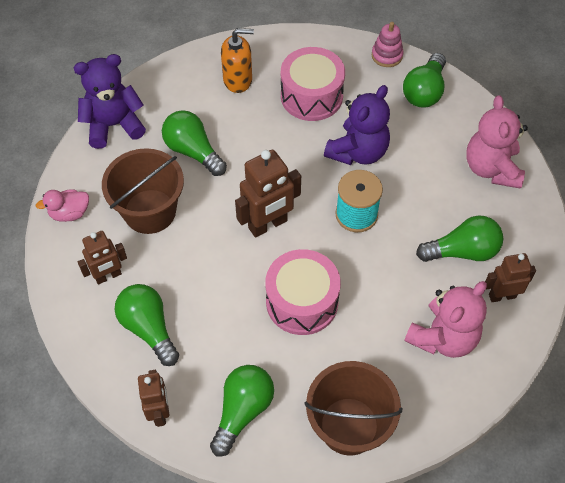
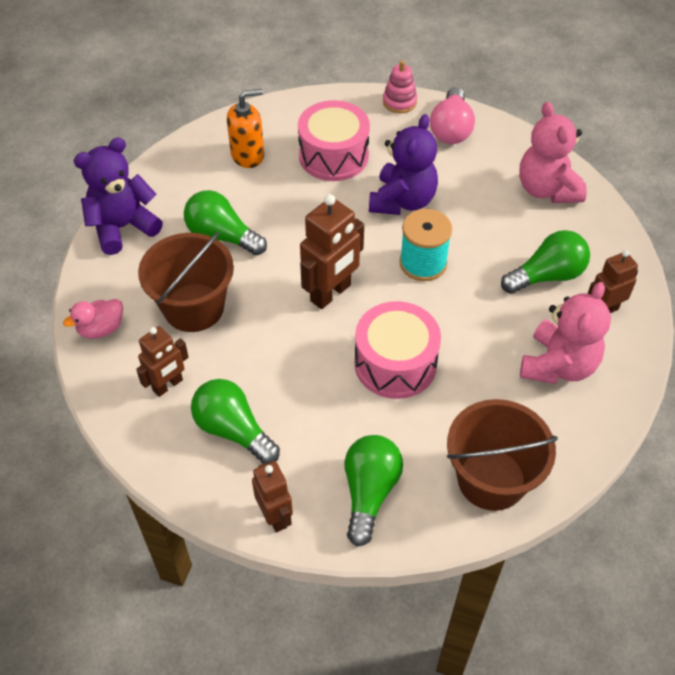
camera: 15 degrees left, 5 degrees down
(424, 91) = (451, 129): green light bulb -> pink light bulb

